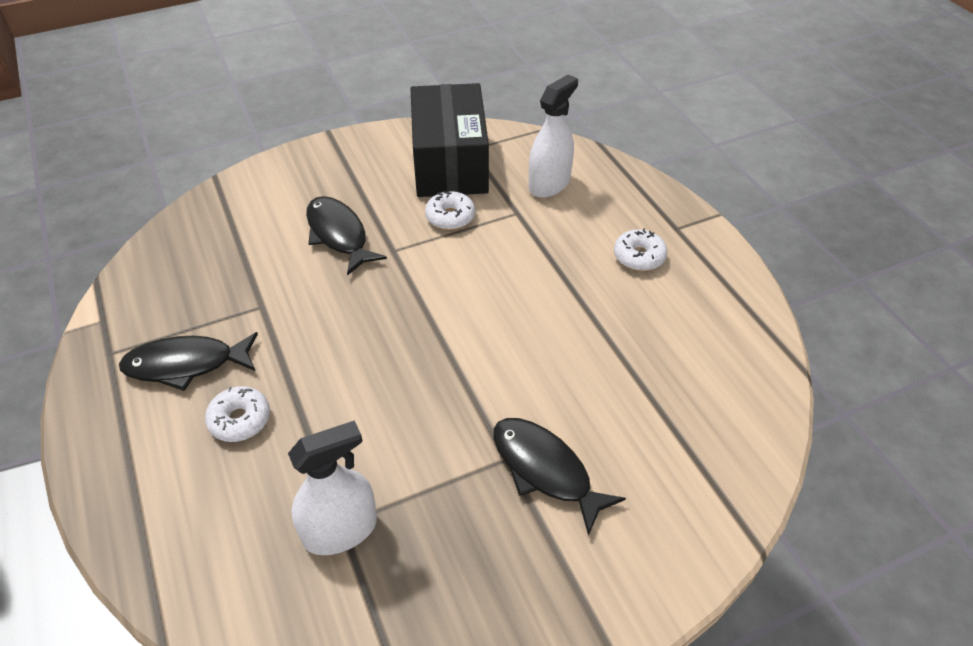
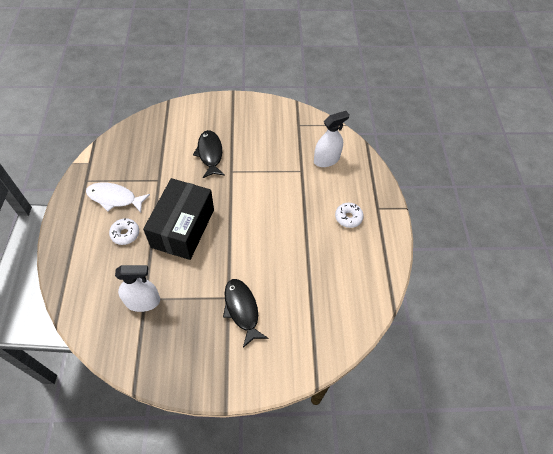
camera: 20 degrees right, 10 degrees up
(186, 364) = (114, 198): black fish -> white fish
(450, 163) = (283, 130): black box -> black box (183, 228)
(450, 217) = (267, 162): white donut -> none

